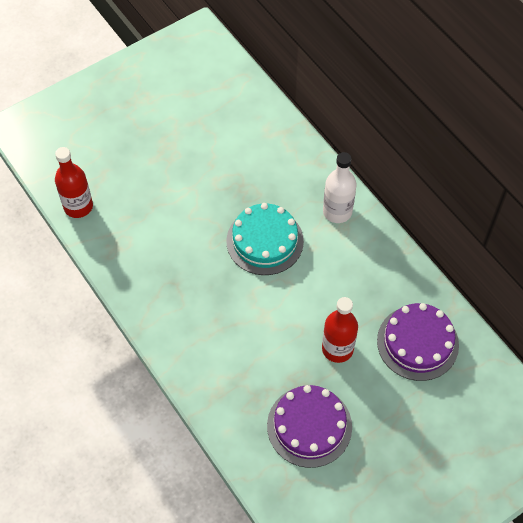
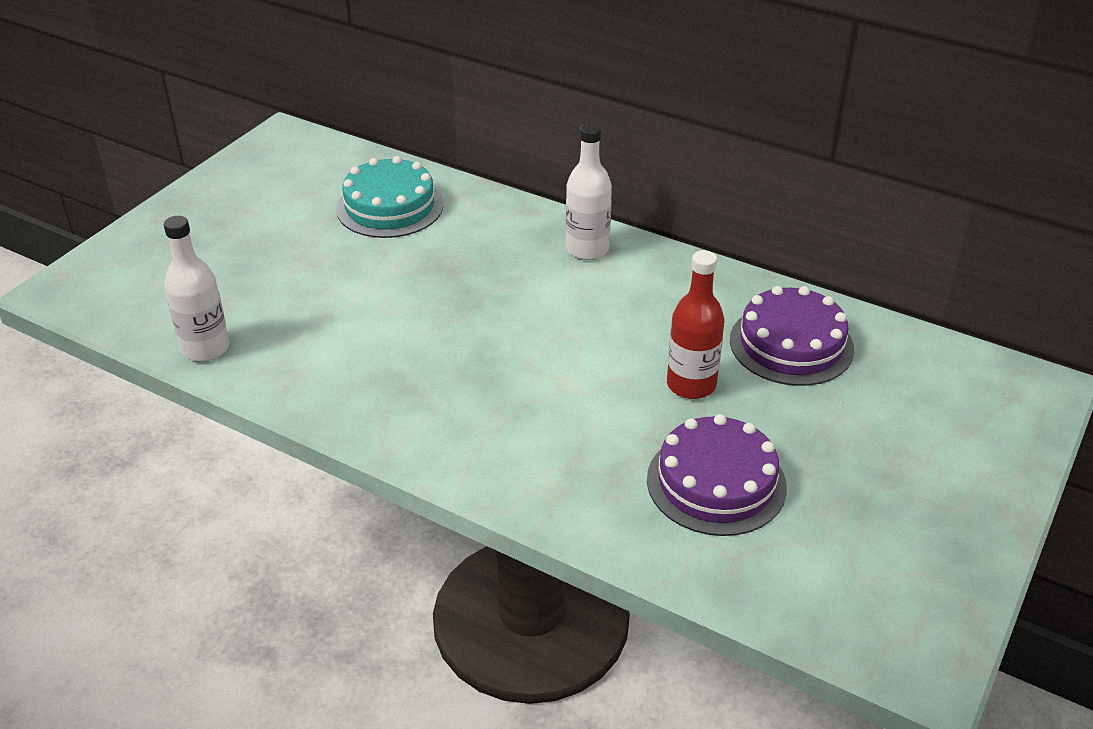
camera: 25 degrees left, 20 degrees down
(78, 206) = (205, 348): red bottle -> white bottle
(265, 241) = (509, 305): turquoise cake -> turquoise cake (390, 207)

